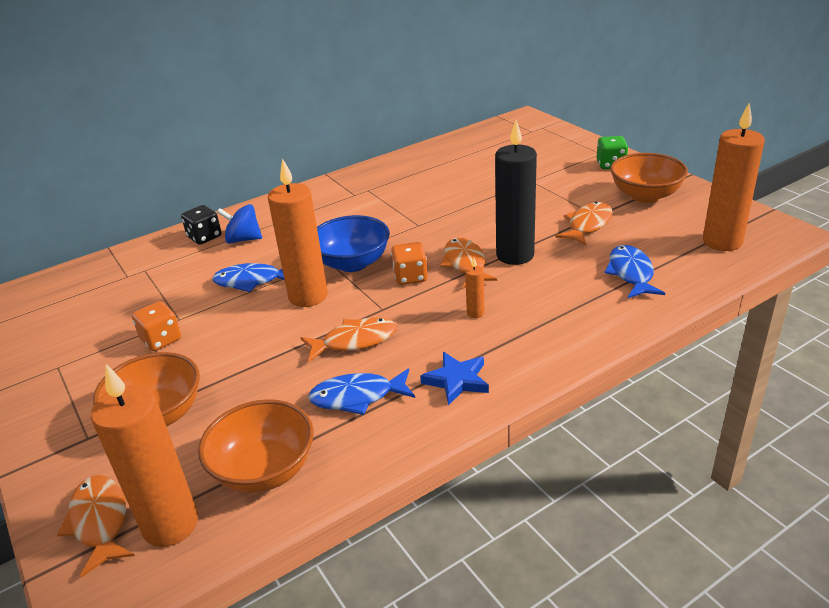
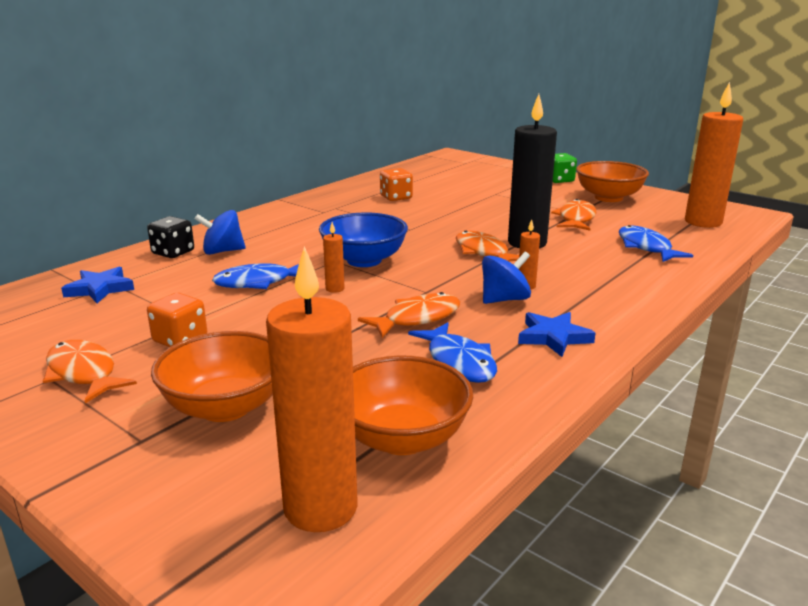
camera: 20 degrees left, 10 degrees down
(100, 522) = (218, 521): orange fish -> orange fish (83, 373)
(131, 274) = (100, 289): none -> blue star
(308, 296) = (335, 289): orange candle -> orange candle, size x0.42
(357, 397) = (458, 362): blue fish -> blue fish turned 90 degrees counterclockwise
(410, 277) = (435, 265): orange dice -> orange dice (396, 197)
(444, 328) = (504, 299): none -> blue spinning top

